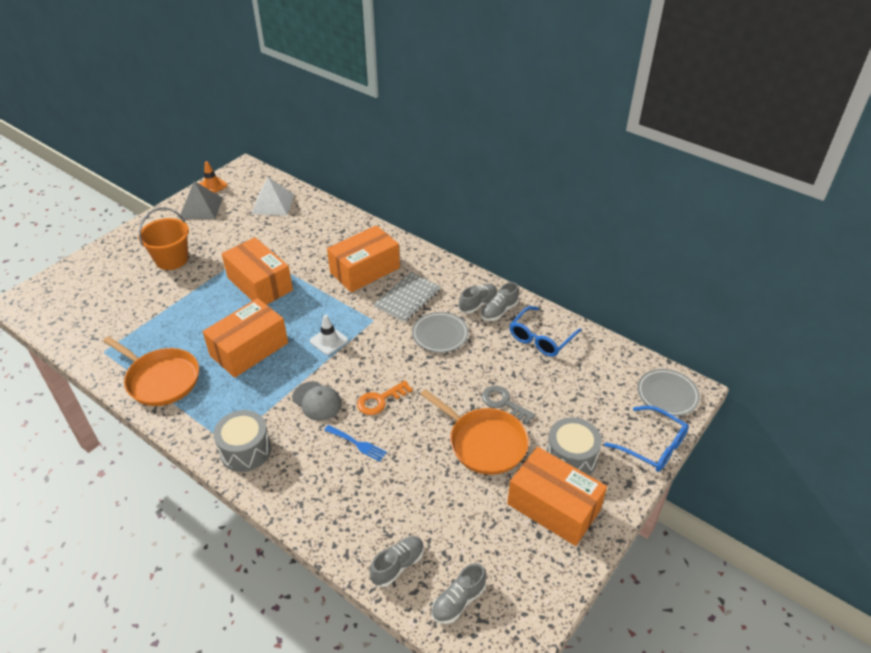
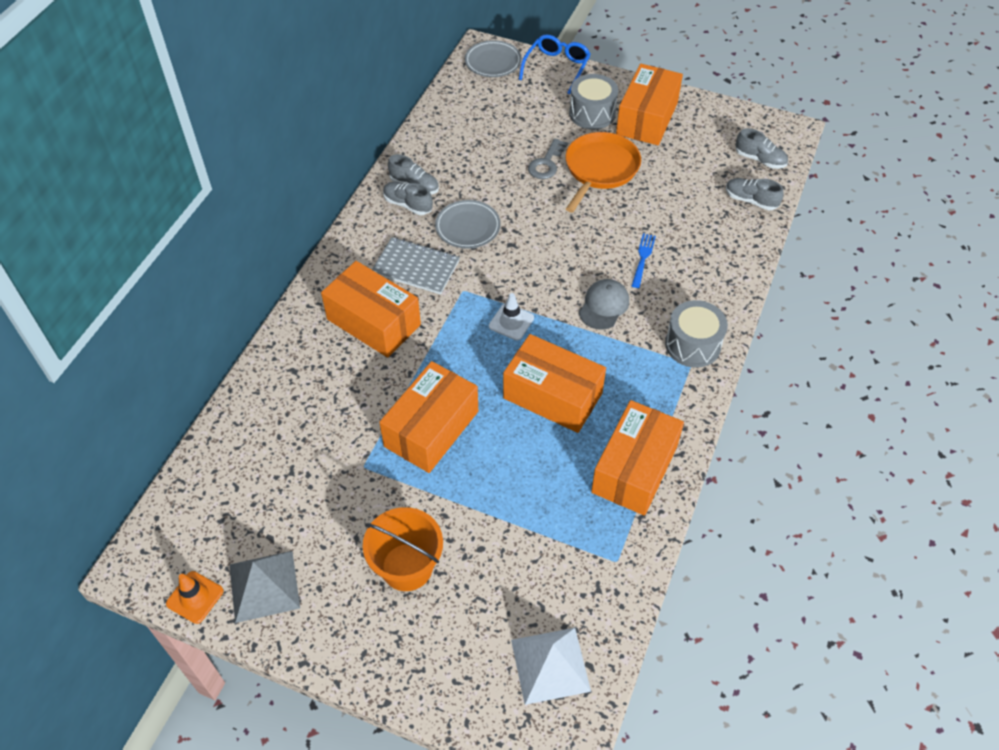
camera: 105 degrees left, 10 degrees up
(160, 379) = (634, 469): orange pan -> orange box
(273, 204) = (237, 482): white pyramid -> white pyramid (550, 665)
(380, 400) = (581, 254): orange key -> none
(541, 338) = (447, 149): blue glasses -> none

